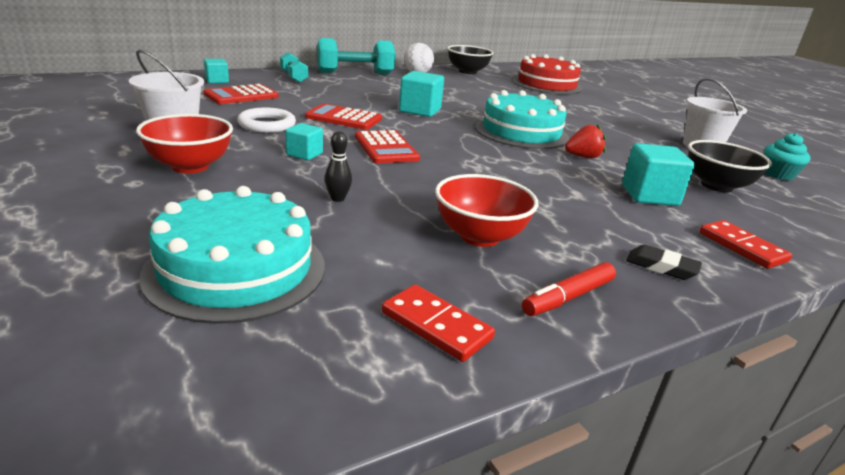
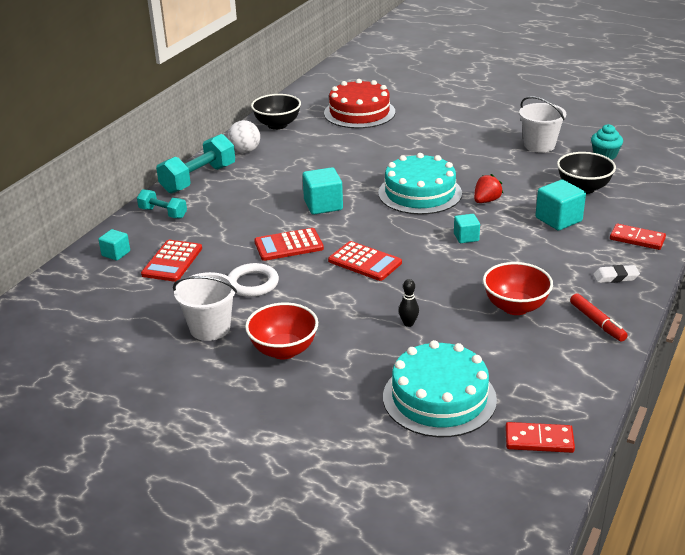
camera: 30 degrees left, 5 degrees up
(304, 154) = (328, 298): turquoise cube -> turquoise cube (466, 237)
(436, 325) = (565, 371): red domino -> red domino (539, 440)
(568, 297) = (597, 322): red marker -> red marker turned 45 degrees counterclockwise
(661, 267) = (615, 277): black eraser -> white eraser

